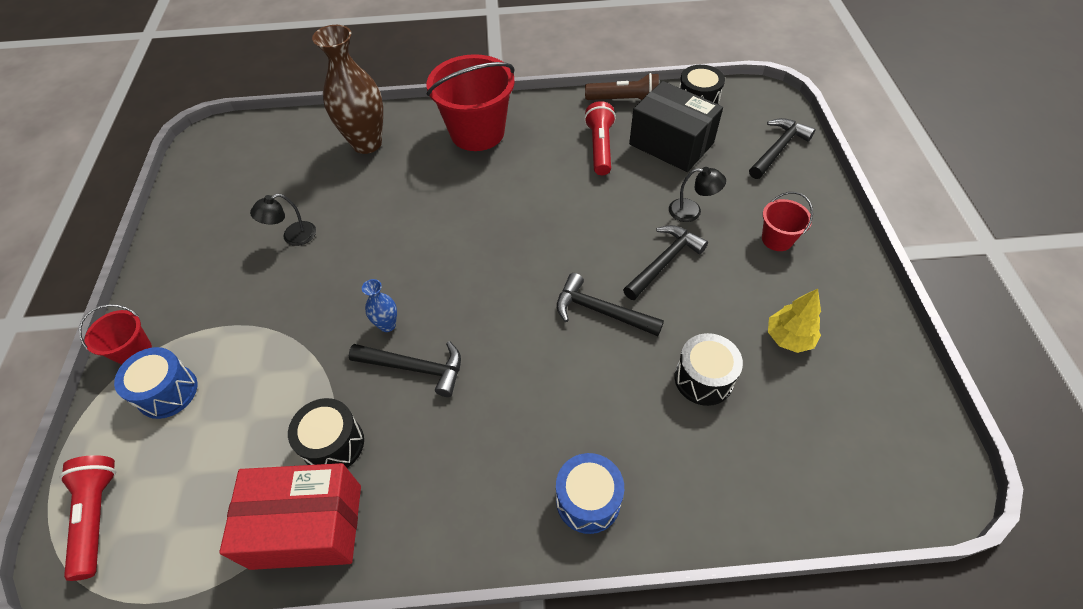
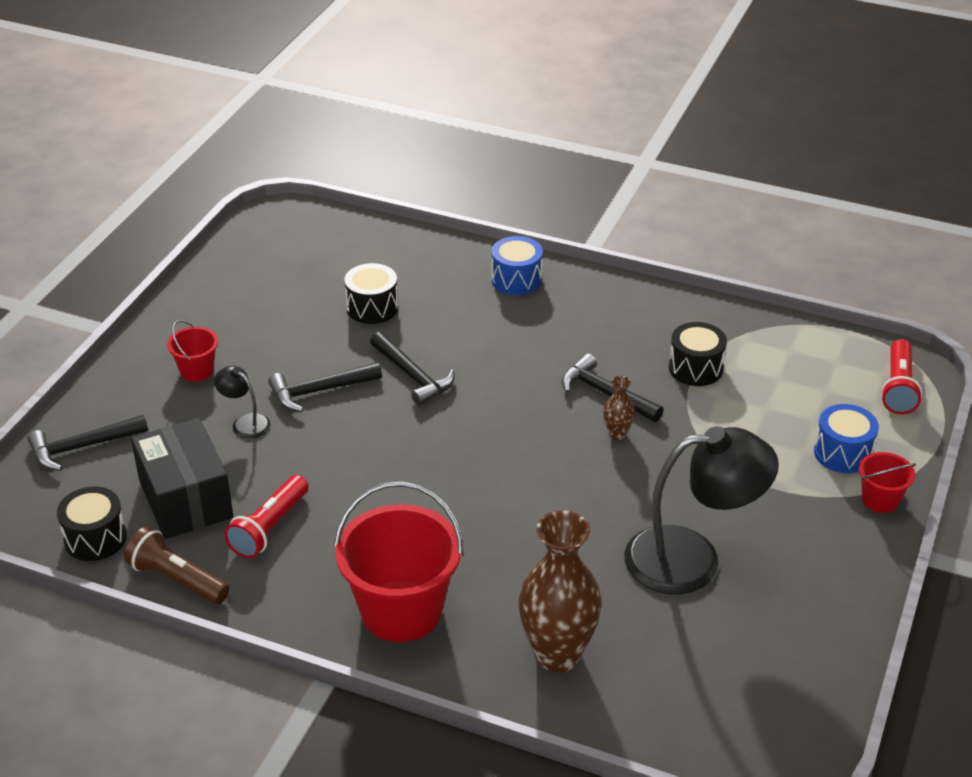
camera: 155 degrees left, 15 degrees down
(293, 237) = (692, 558): black lamp -> black lamp, size x2.27
(307, 526) = (728, 331): red box -> none
(387, 325) = (617, 434): blue vase -> brown vase
(789, 338) = (278, 306): yellow tree -> none

